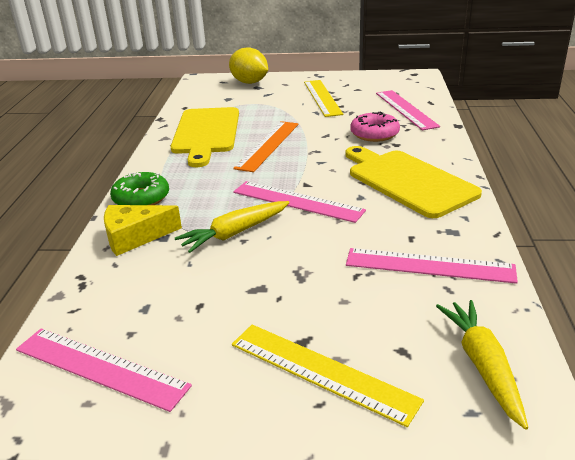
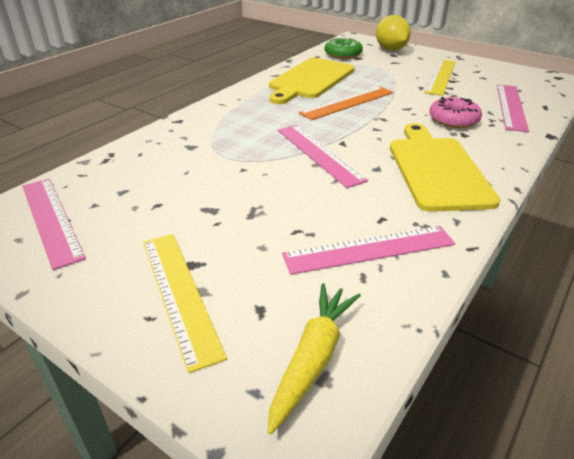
camera: 30 degrees right, 5 degrees up
(135, 237) = (173, 139): yellow cheese -> none
(141, 198) = (209, 113): green donut -> green donut (343, 54)
(235, 233) = (243, 161): yellow carrot -> none
(429, 266) = (369, 249): pink ruler -> pink ruler turned 60 degrees counterclockwise

